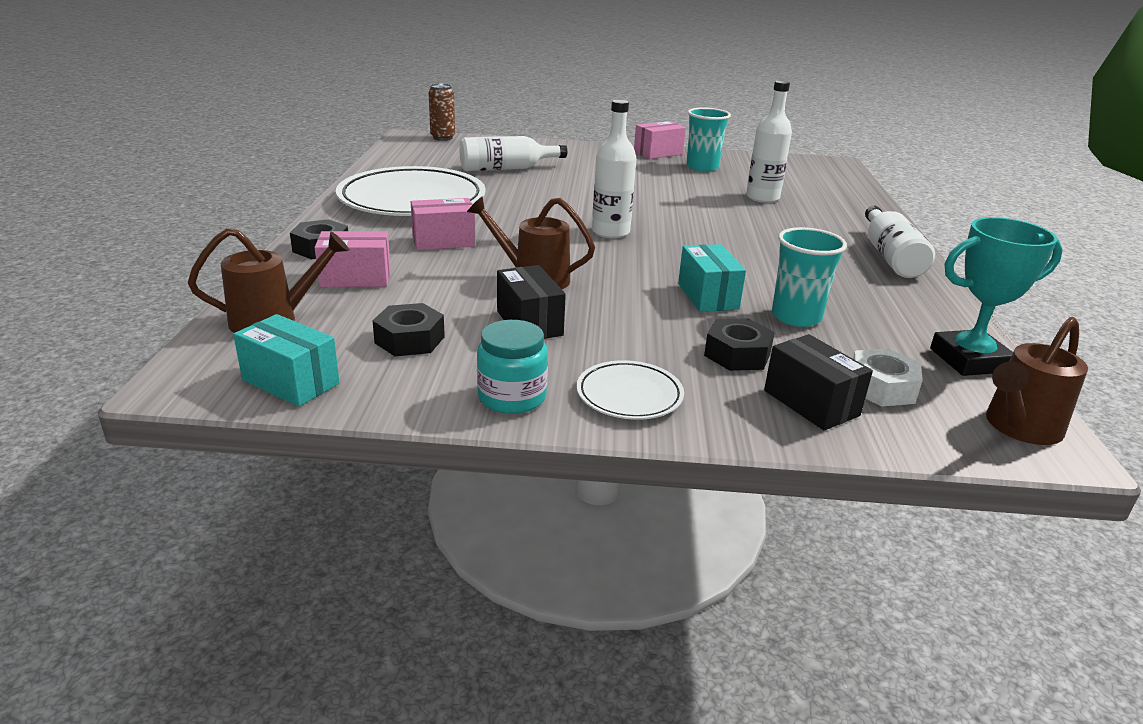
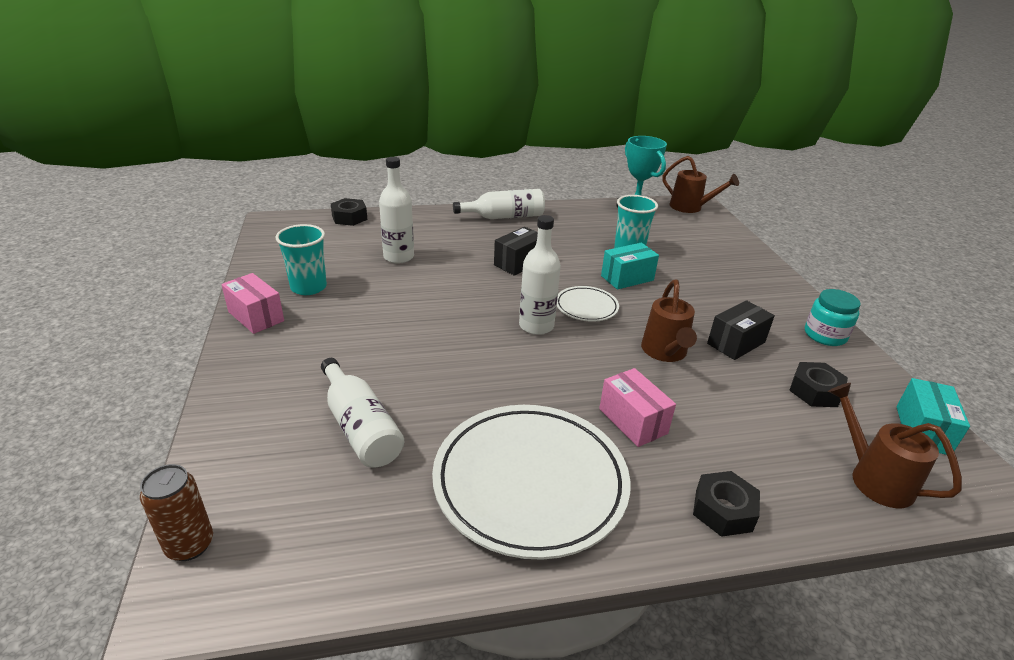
camera: 105 degrees left, 5 degrees up
(356, 278) = (759, 455): pink box -> none
(629, 395) = (777, 298): white plate -> white plate (586, 307)
(737, 354) = (696, 268): black nut -> black nut (349, 217)
(811, 403) = (724, 249): black box -> black box (518, 263)
(881, 387) = (688, 232): white nut -> none

